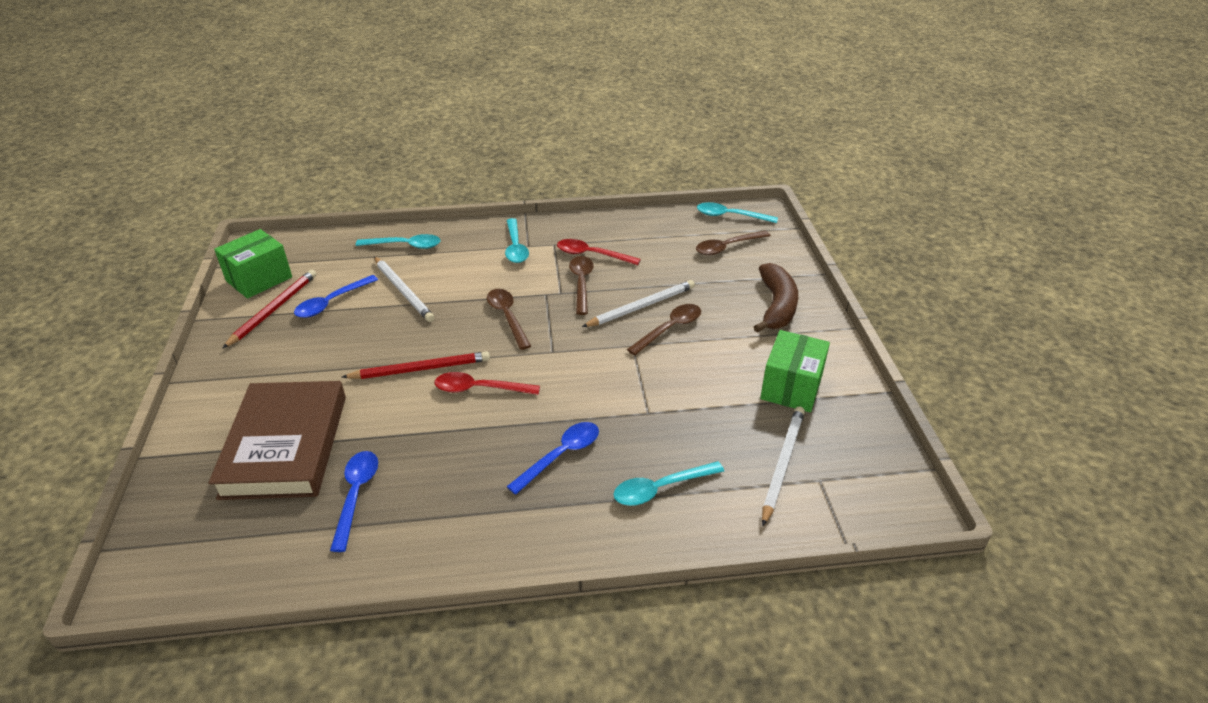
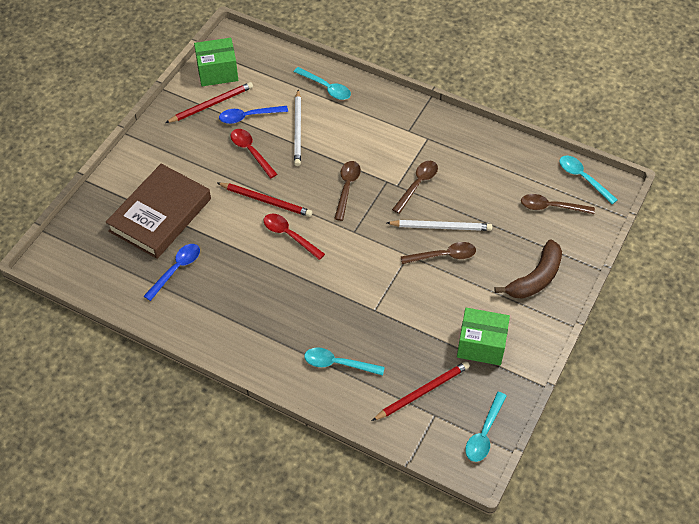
camera: 35 degrees right, 15 degrees up
(515, 247) = (398, 127): turquoise spoon -> turquoise spoon (484, 433)
(561, 455) = (300, 309): blue spoon -> none
(591, 255) = (445, 162): red spoon -> red spoon (250, 151)
(782, 464) = (422, 392): white pencil -> red pencil
(791, 387) = (481, 345): green box -> green box turned 45 degrees clockwise

